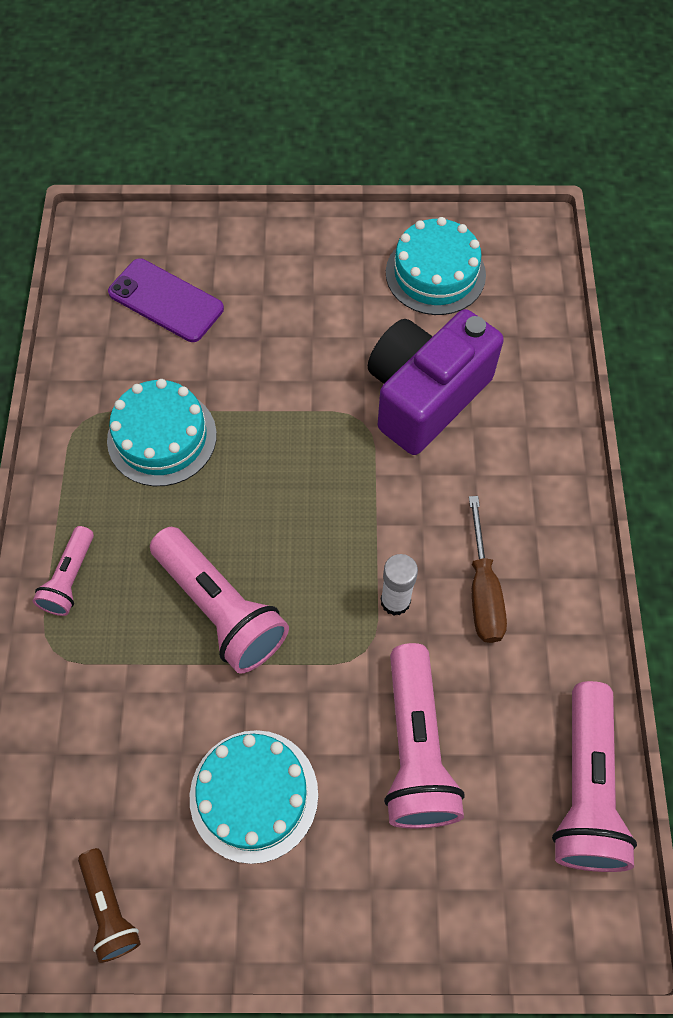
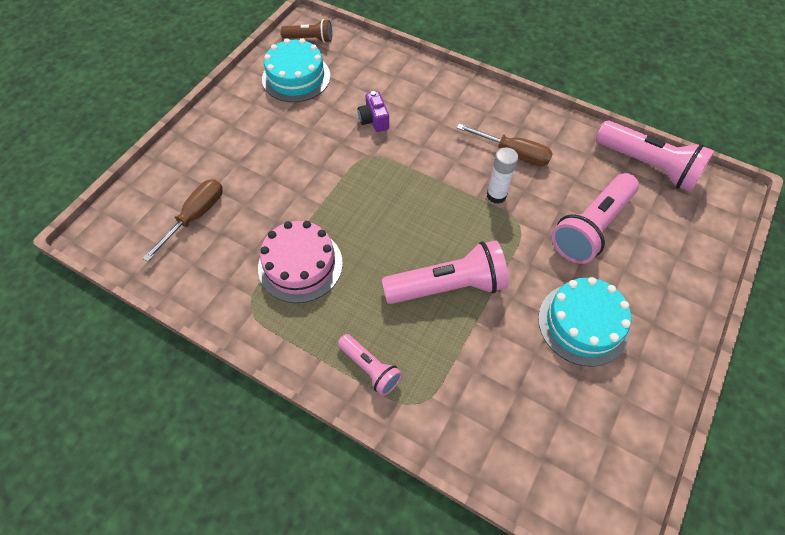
camera: 60 degrees left, 5 degrees down
(110, 908) = (623, 443): brown flashlight -> brown flashlight (310, 39)
(162, 437) = (300, 265): turquoise cake -> pink cake
(166, 301) = (195, 216): purple phone -> brown screwdriver
(416, 748) = (591, 228): pink flashlight -> pink flashlight turned 105 degrees clockwise
(425, 396) = (374, 120): purple camera -> purple camera, size x0.41

